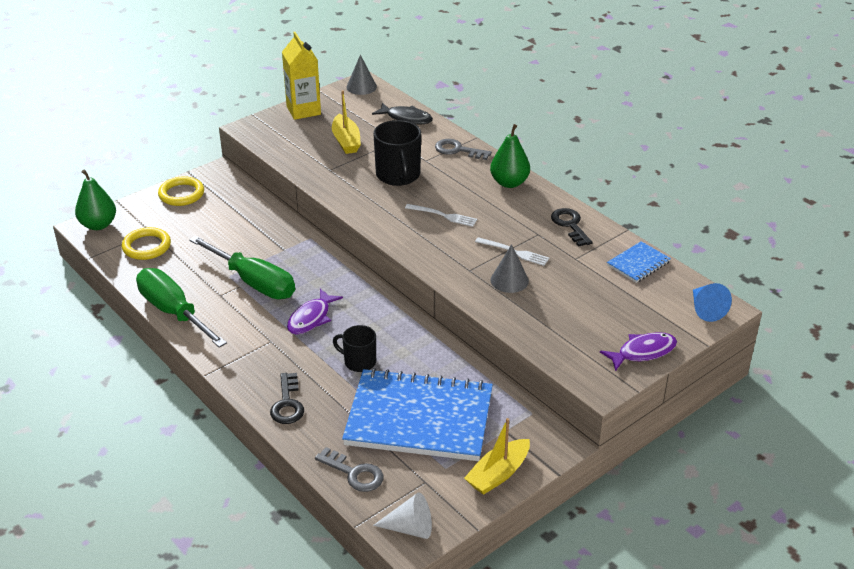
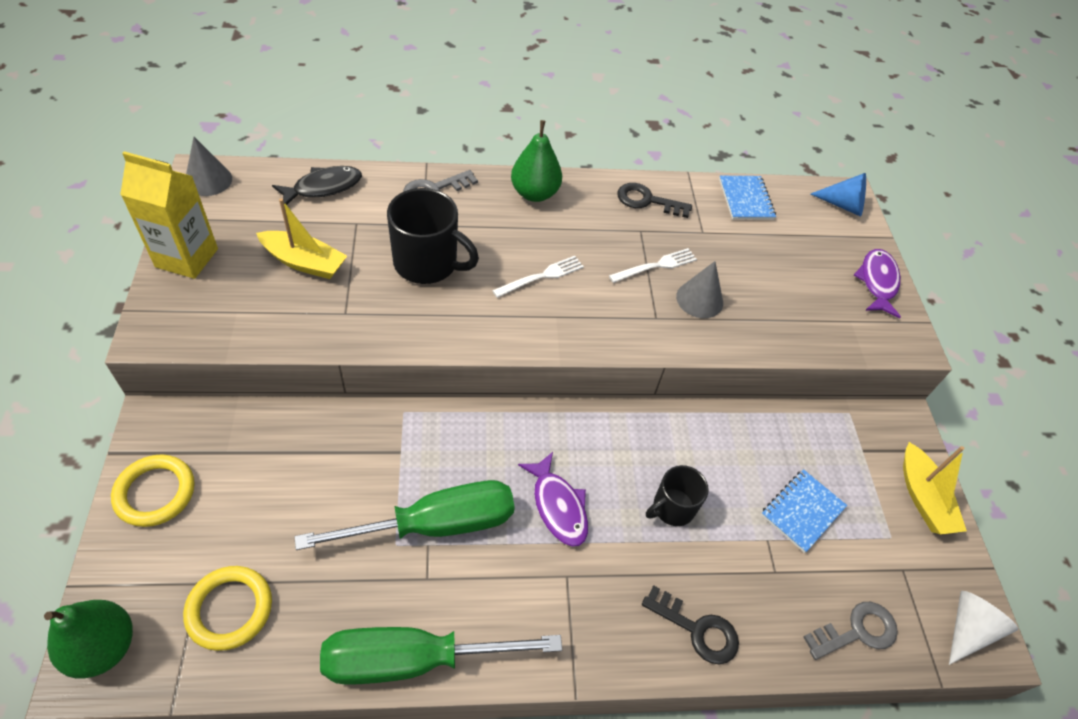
camera: 60 degrees left, 15 degrees up
(419, 418) = (802, 511): blue notebook -> blue notebook, size x0.43

